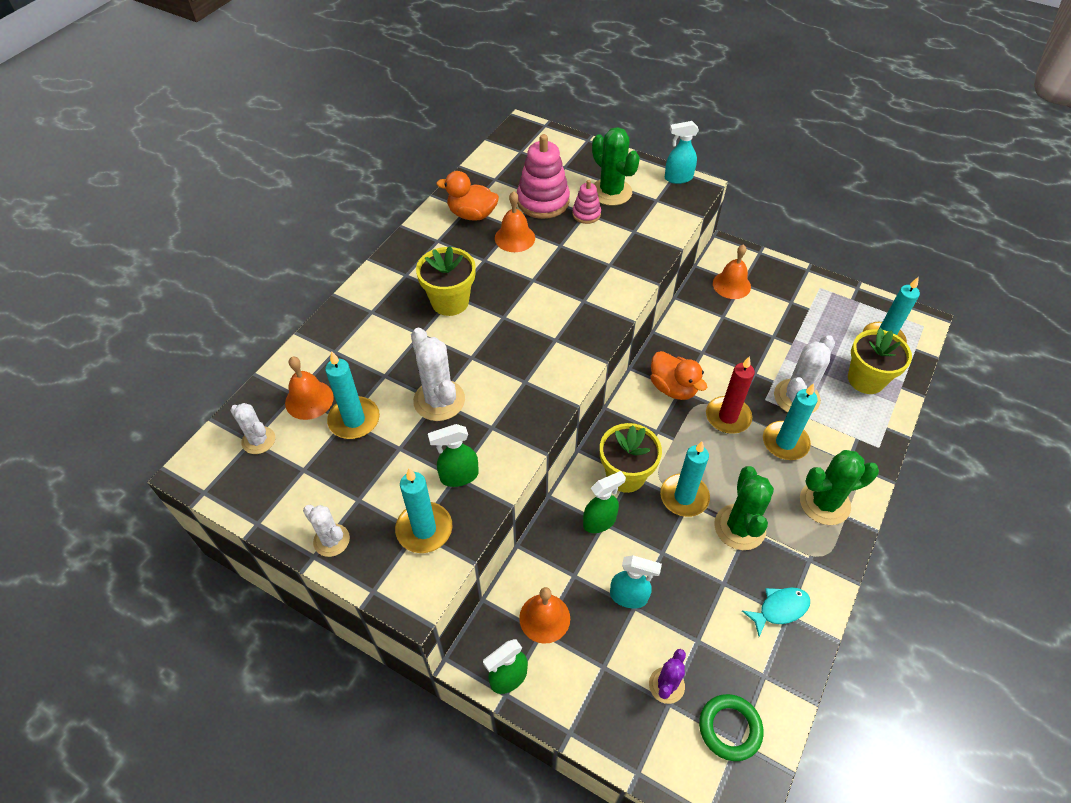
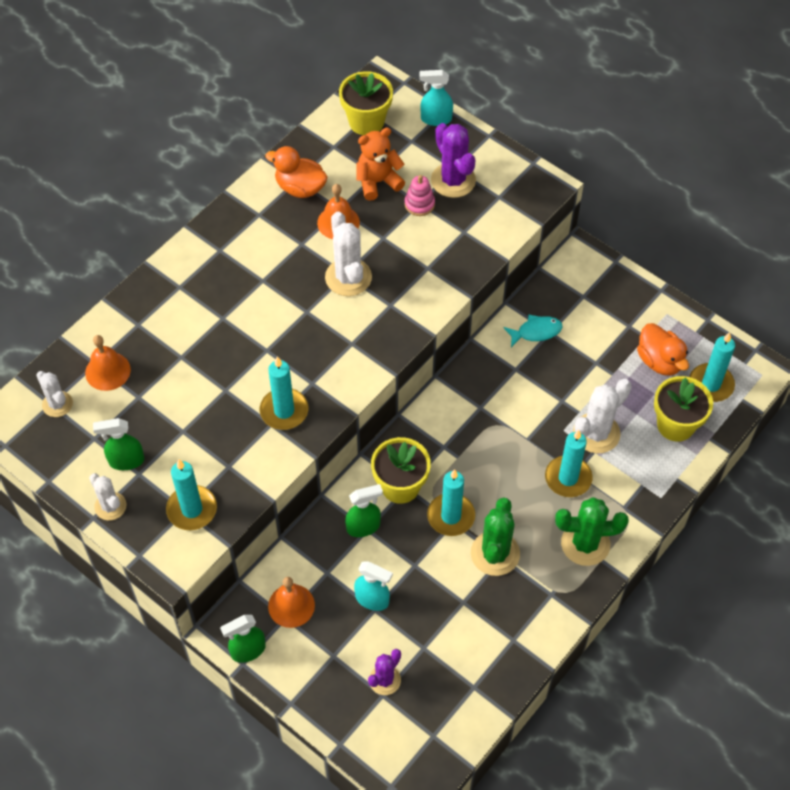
camera: 10 degrees right, 5 degrees up
(354, 420) = (146, 397): turquoise candle -> turquoise candle (284, 411)
(439, 400) = (227, 390): white cactus -> white cactus (348, 277)
(450, 301) = (258, 287): yellow flower pot -> yellow flower pot (366, 122)
(458, 476) = (231, 466): green spray bottle -> green spray bottle (126, 461)
(543, 201) = (378, 182): pink stacking toy -> orange teddy bear
(611, 192) = (453, 180): green cactus -> purple cactus
(673, 388) = (473, 404): orange duck -> orange duck (659, 361)
(678, 178) = (530, 172): turquoise spray bottle -> turquoise spray bottle (435, 119)
(728, 417) = (519, 443): red candle -> none
(729, 728) = (429, 723): green ring -> none
(731, 285) = (571, 296): orange bell -> none
(779, 609) = (507, 633): turquoise fish -> turquoise fish (536, 332)

